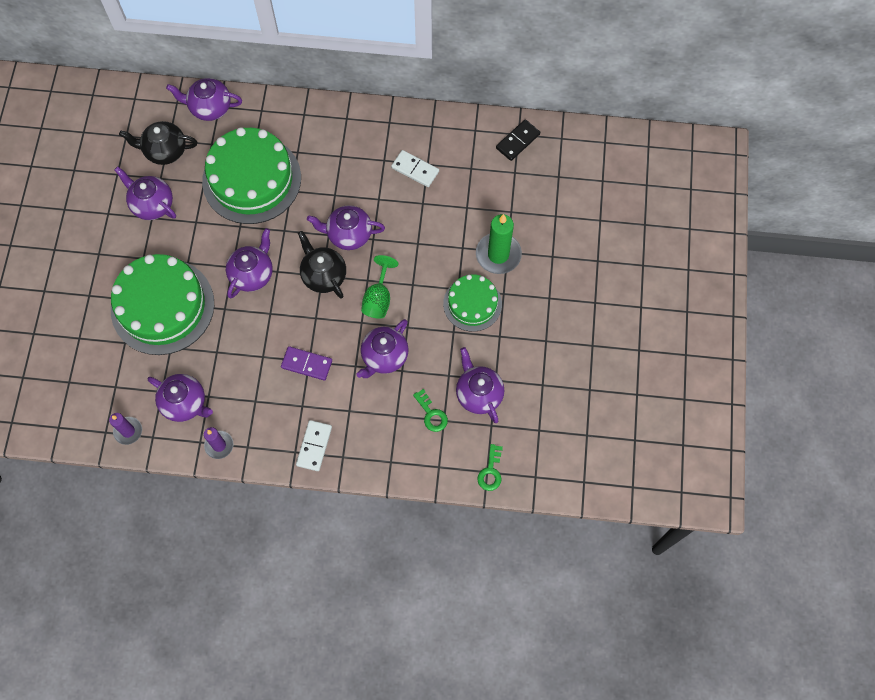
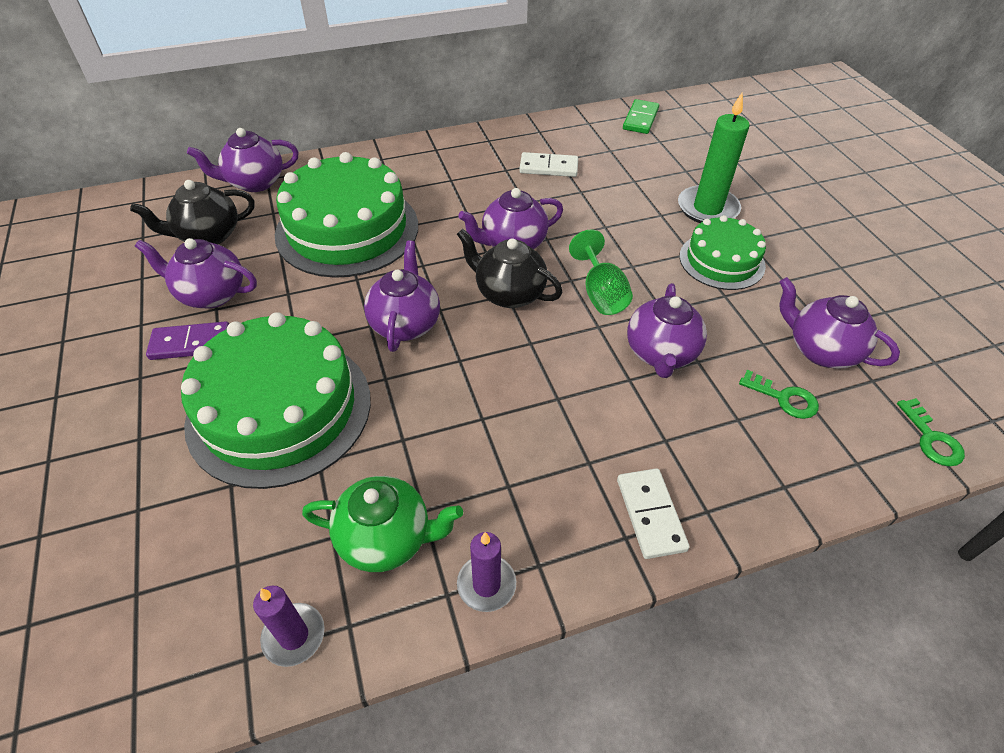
camera: 25 degrees left, 20 degrees down
(185, 403) = (386, 539): purple teapot -> green teapot
(307, 364) = (557, 403): purple domino -> purple domino (191, 343)
(518, 141) = (640, 119): black domino -> green domino

